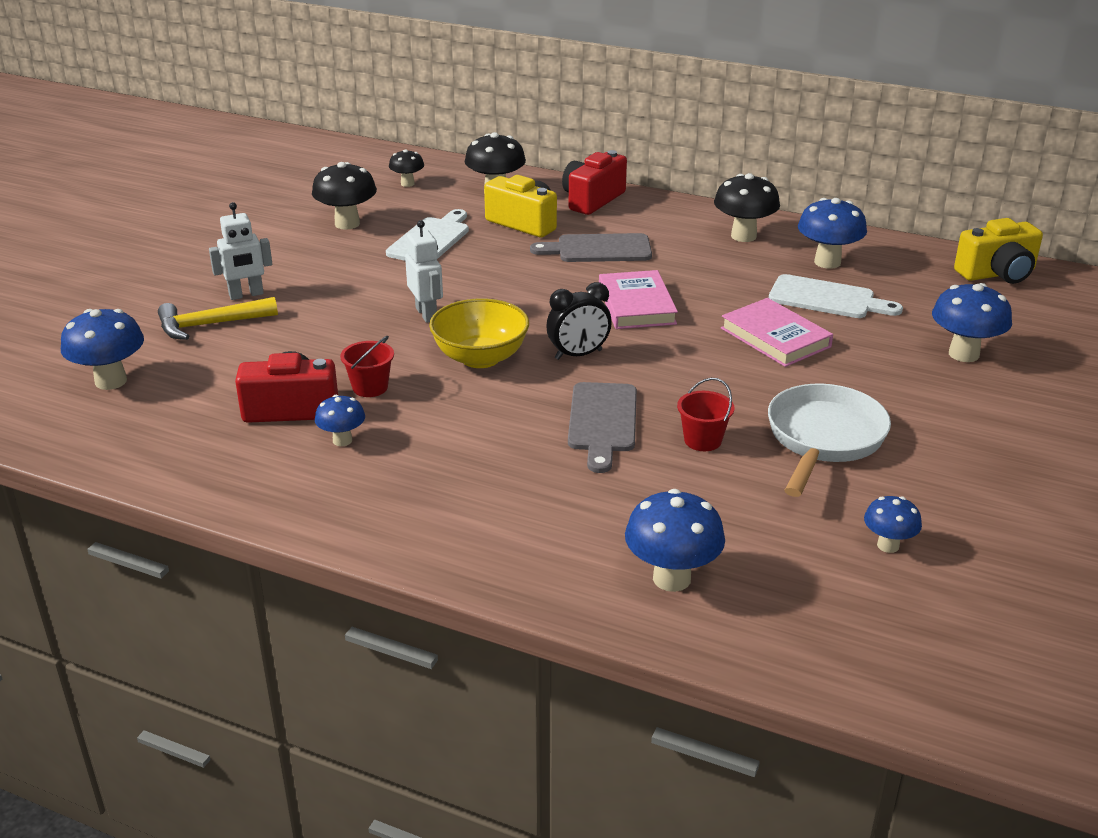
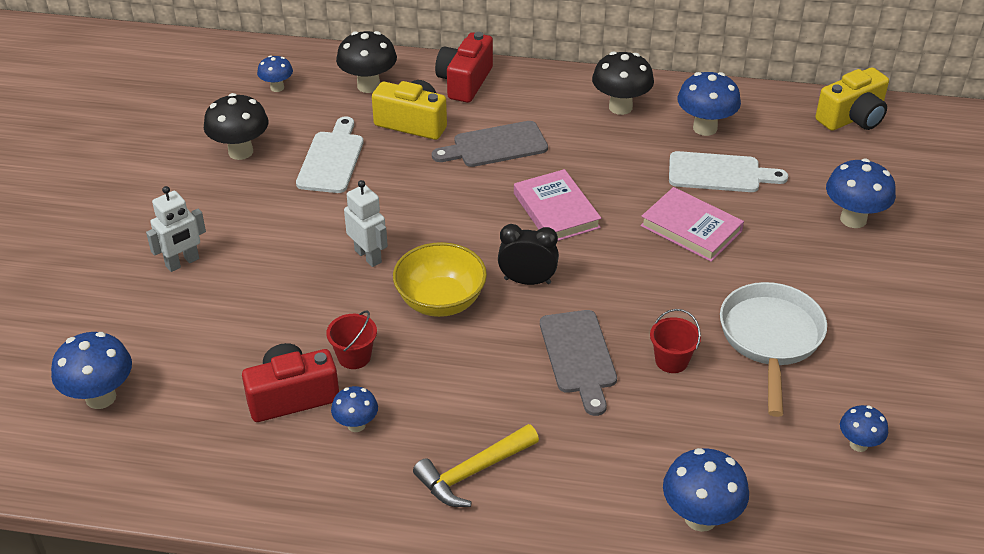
camera: 15 degrees left, 10 degrees up
(210, 325) = (165, 308): yellow hammer -> yellow hammer (472, 472)
(407, 184) = (277, 88): black mushroom -> blue mushroom
(578, 355) = (527, 281): black clock -> black clock turned 135 degrees counterclockwise

